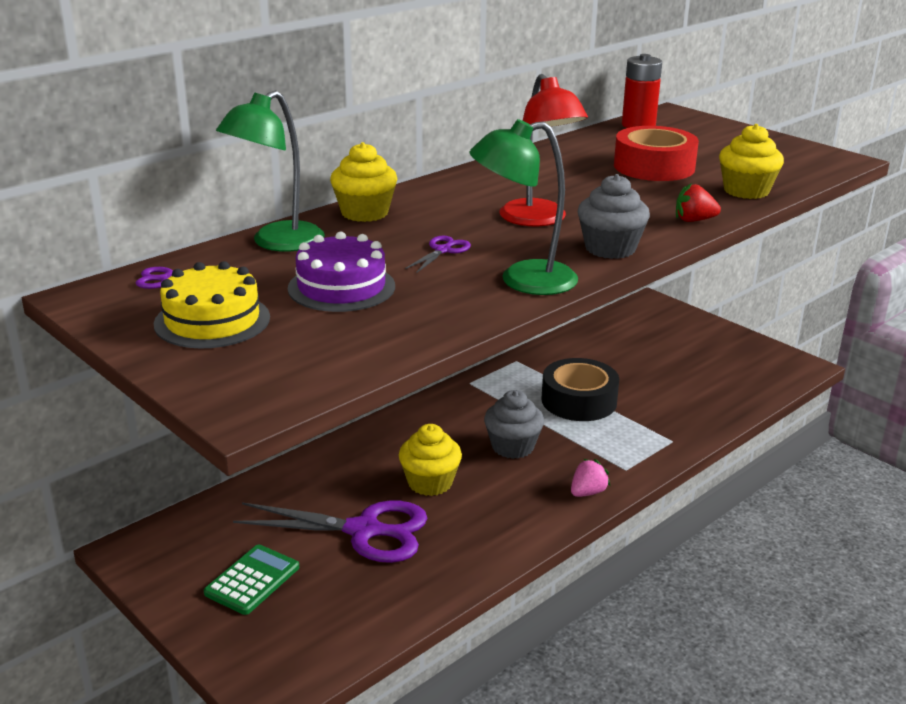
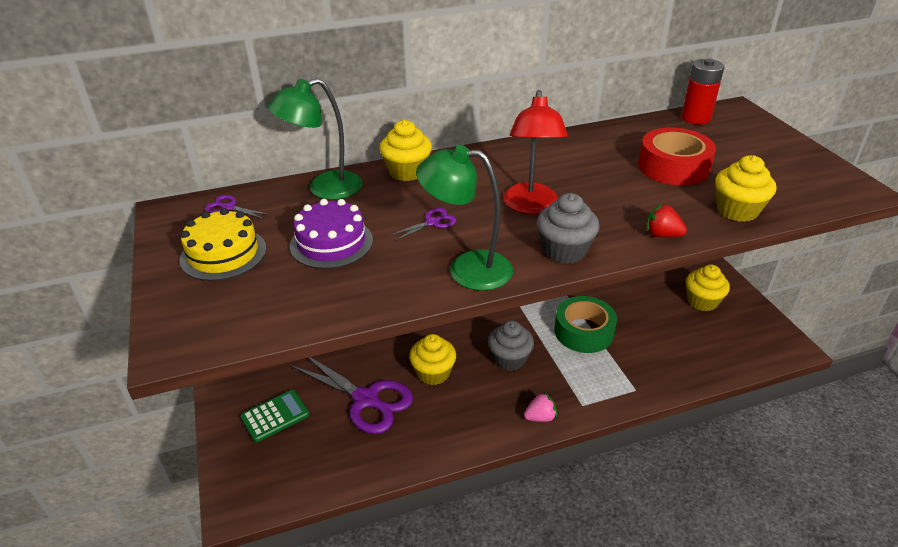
camera: 25 degrees right, 10 degrees up
(579, 400) = (583, 331): black tape -> green tape
(686, 344) = (702, 301): none -> yellow cupcake

